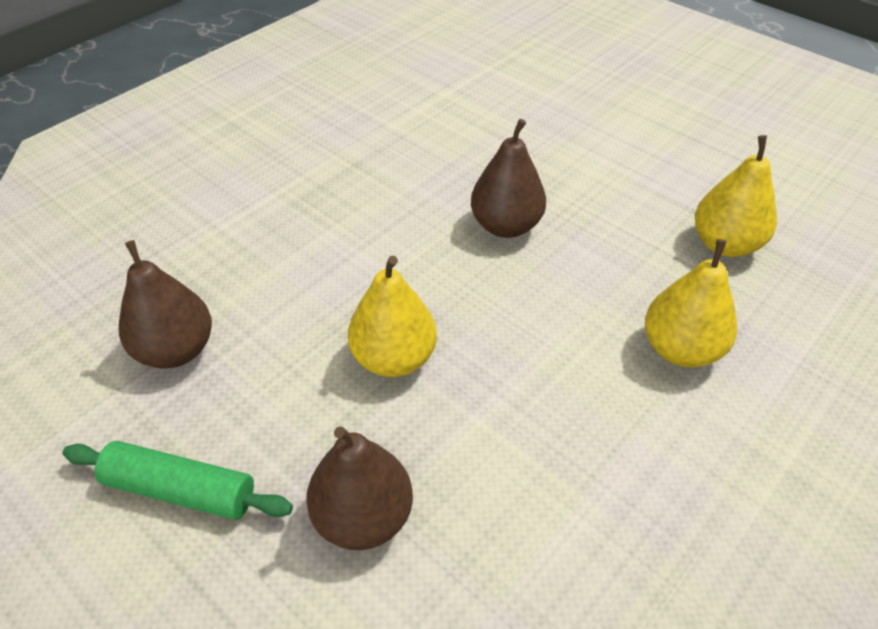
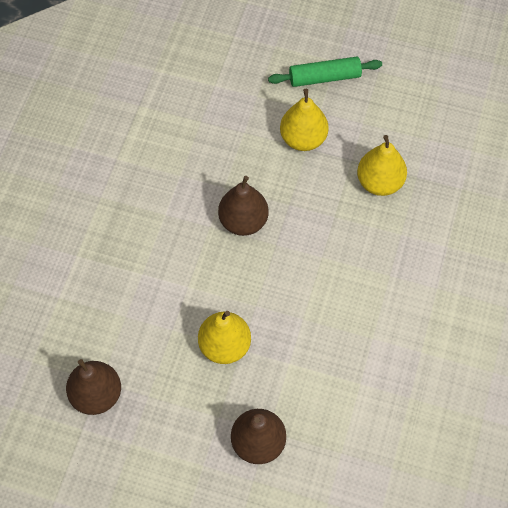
camera: 25 degrees left, 15 degrees up
(181, 489) = (157, 471): green rolling pin -> green rolling pin (324, 77)
(680, 349) = (378, 272): yellow pear -> yellow pear (303, 139)

